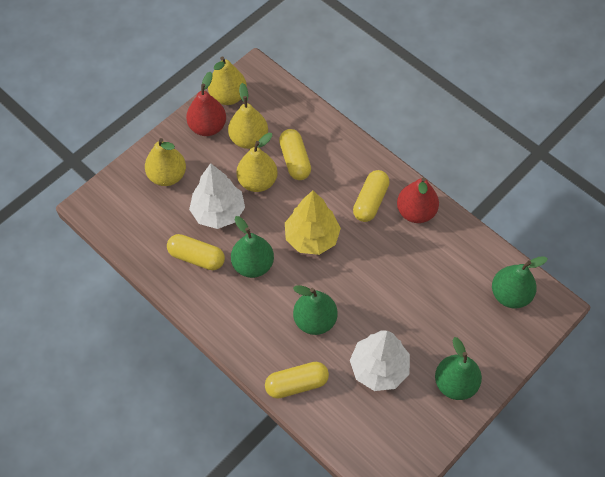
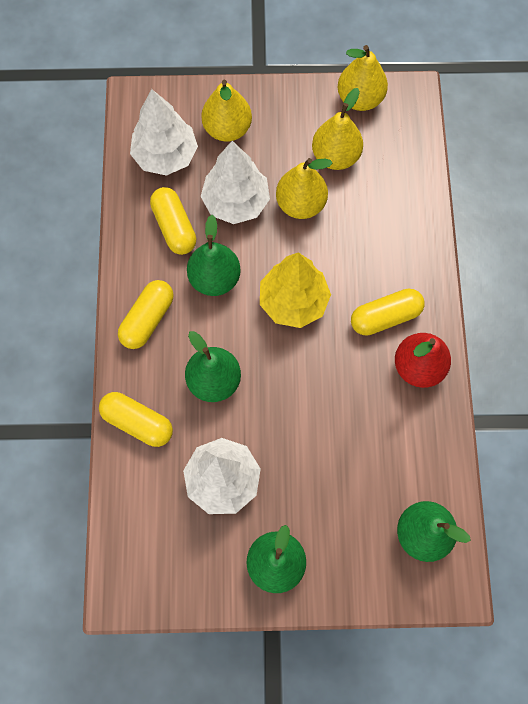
camera: 45 degrees right, 10 degrees up
(146, 222) = (165, 156): none -> white tree
(207, 127) = (310, 113): red pear -> none
(295, 160) = (356, 214): yellow capsule -> yellow capsule (147, 319)

